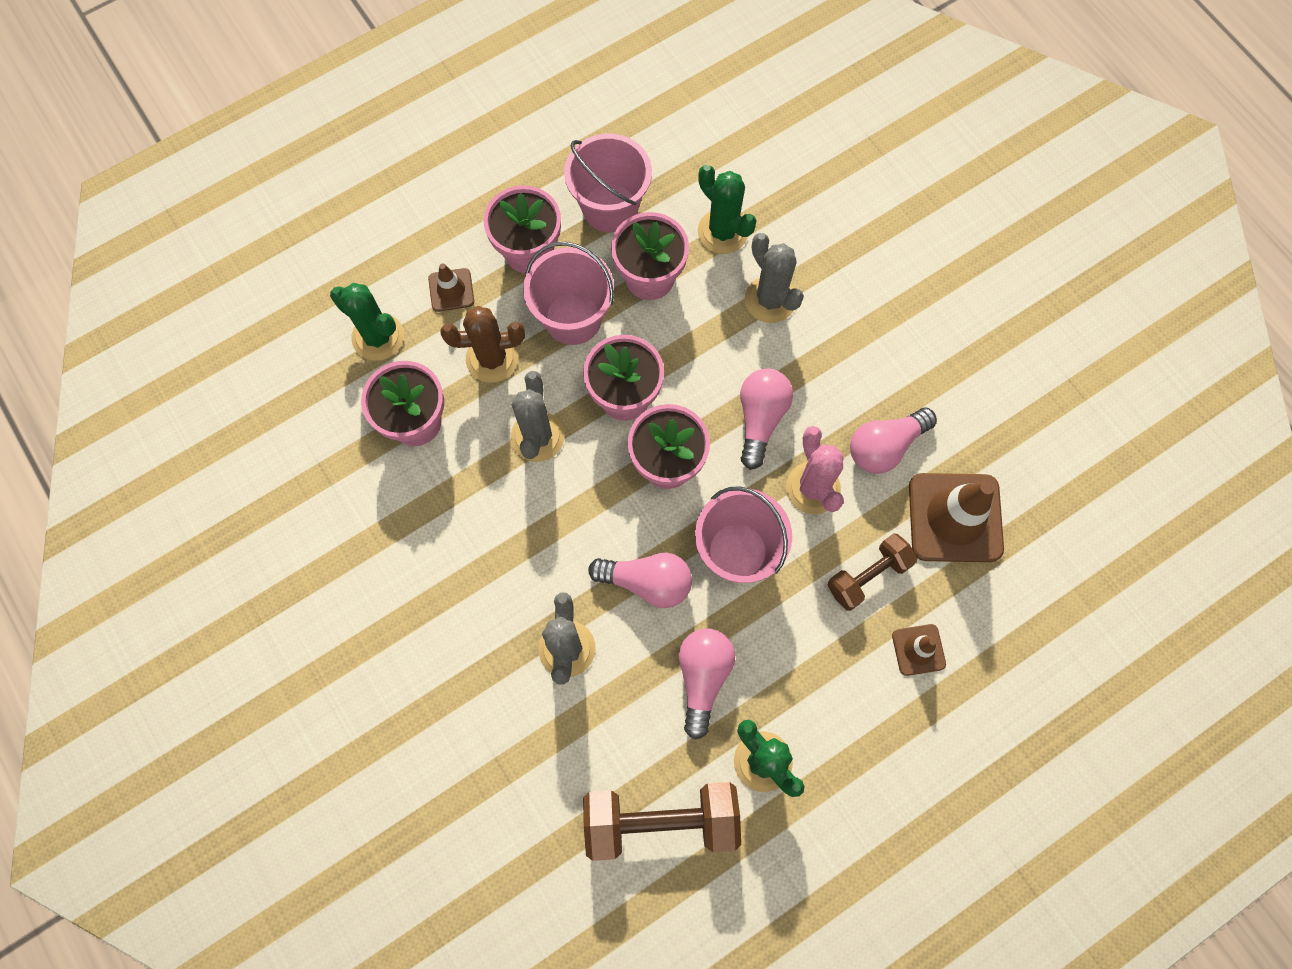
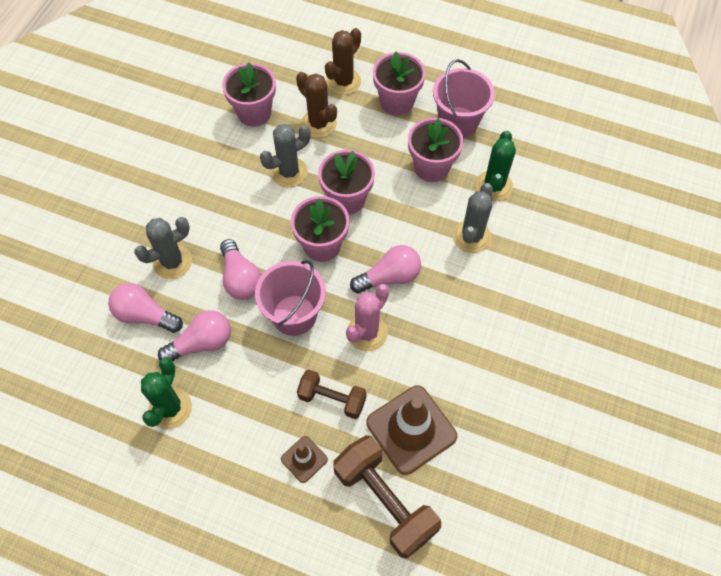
camera: 55 degrees right, 10 degrees down
(378, 337) = (290, 67): green cactus -> none
(451, 290) = (343, 82): brown traffic cone -> brown cactus
(573, 318) = (374, 146): pink bucket -> none
(661, 820) = (99, 373): brown dumbbell -> brown dumbbell (384, 501)
(885, 446) = (427, 358): pink light bulb -> pink light bulb (145, 315)

